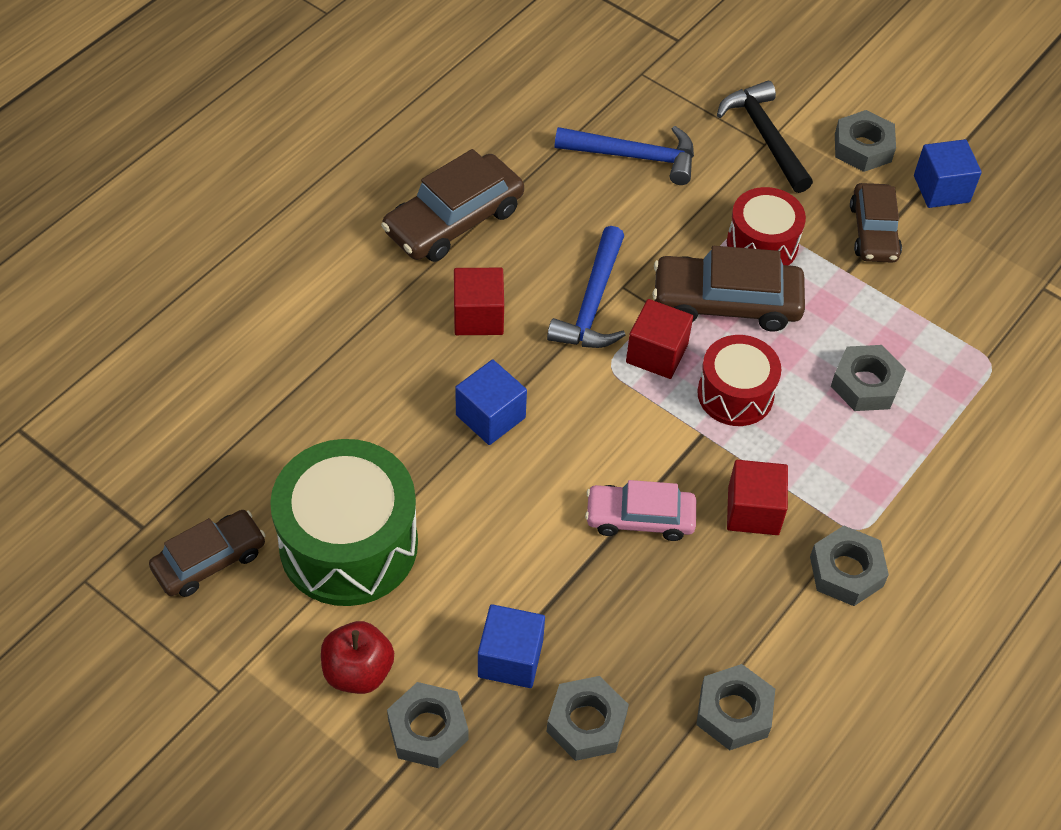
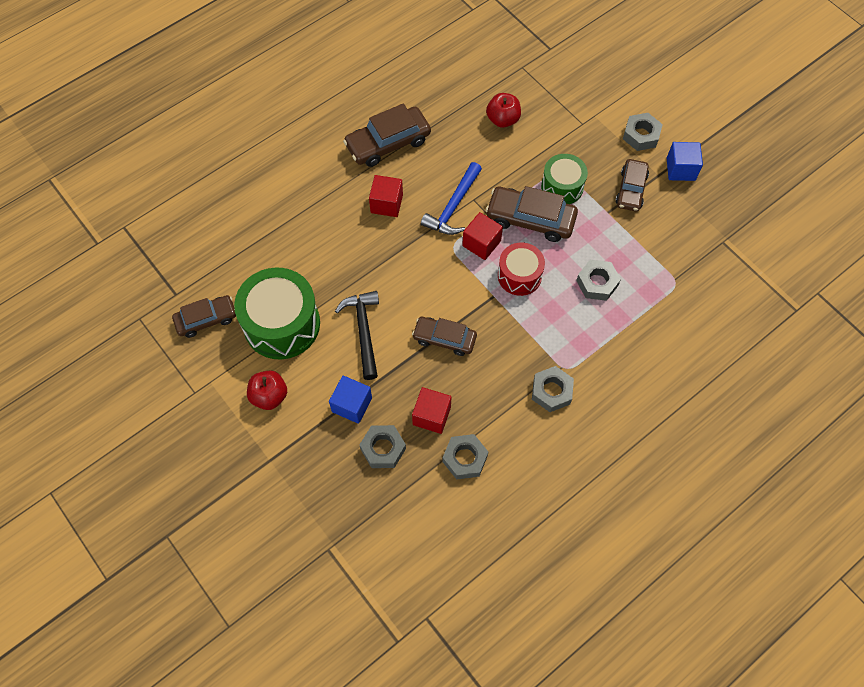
camera: 15 degrees right, 10 degrees up
(428, 730) = (298, 435): grey nut -> none
(490, 416) = (377, 264): blue cube -> none
(634, 156) = (502, 119): blue hammer -> red apple
(640, 518) = (444, 339): pink car -> brown car
(753, 511) = (509, 346): red cube -> red cube (431, 416)
(762, 244) = (562, 187): red drum -> green drum
(765, 137) = (584, 119): black hammer -> black hammer (363, 331)

